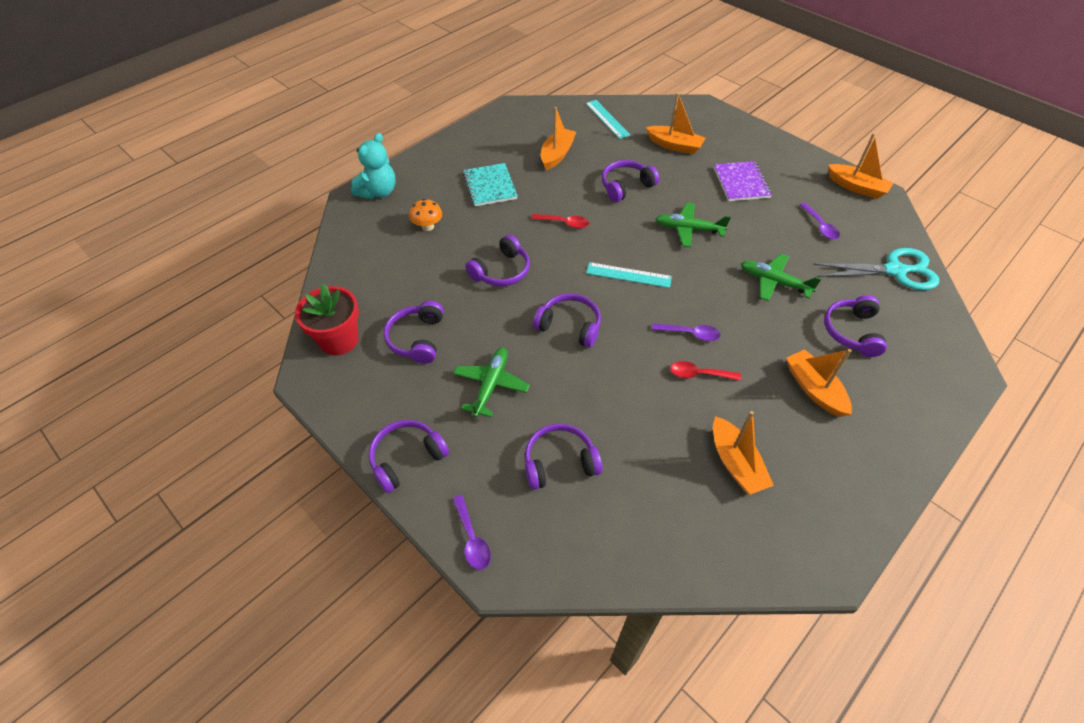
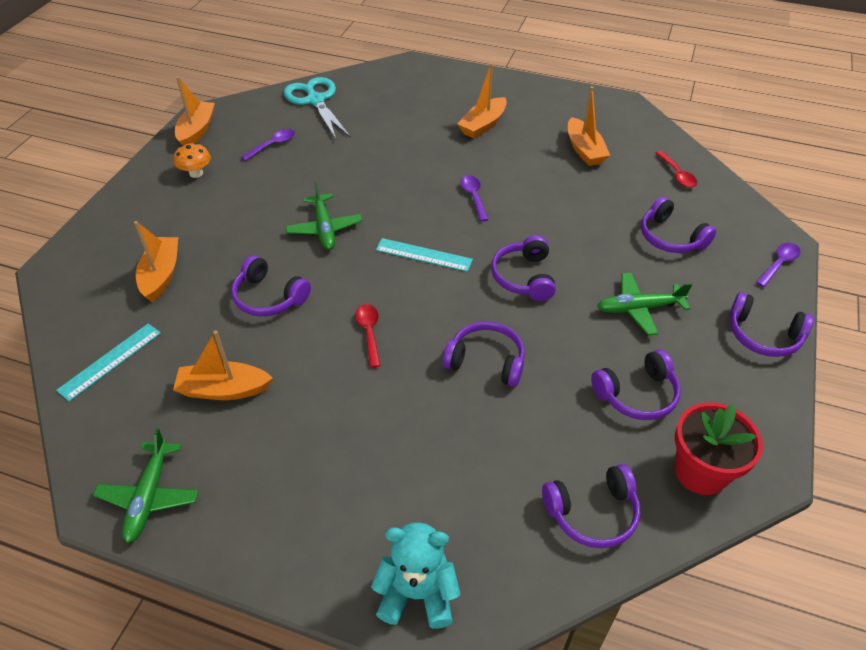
camera: 115 degrees left, 5 degrees down
(428, 226) = (456, 478): orange mushroom -> orange mushroom (196, 173)
(490, 186) = (332, 441): turquoise notebook -> none
(628, 275) = (423, 255): turquoise ruler -> turquoise ruler turned 60 degrees counterclockwise
(699, 374) = (516, 183): red spoon -> red spoon (677, 174)
(735, 463) = (584, 150): orange boat -> orange boat turned 120 degrees clockwise
(741, 183) = (221, 206): purple notebook -> none
(774, 282) = (372, 161): green plane -> green plane (149, 496)
(851, 331) = (406, 114): purple headphones -> purple headphones (592, 513)

